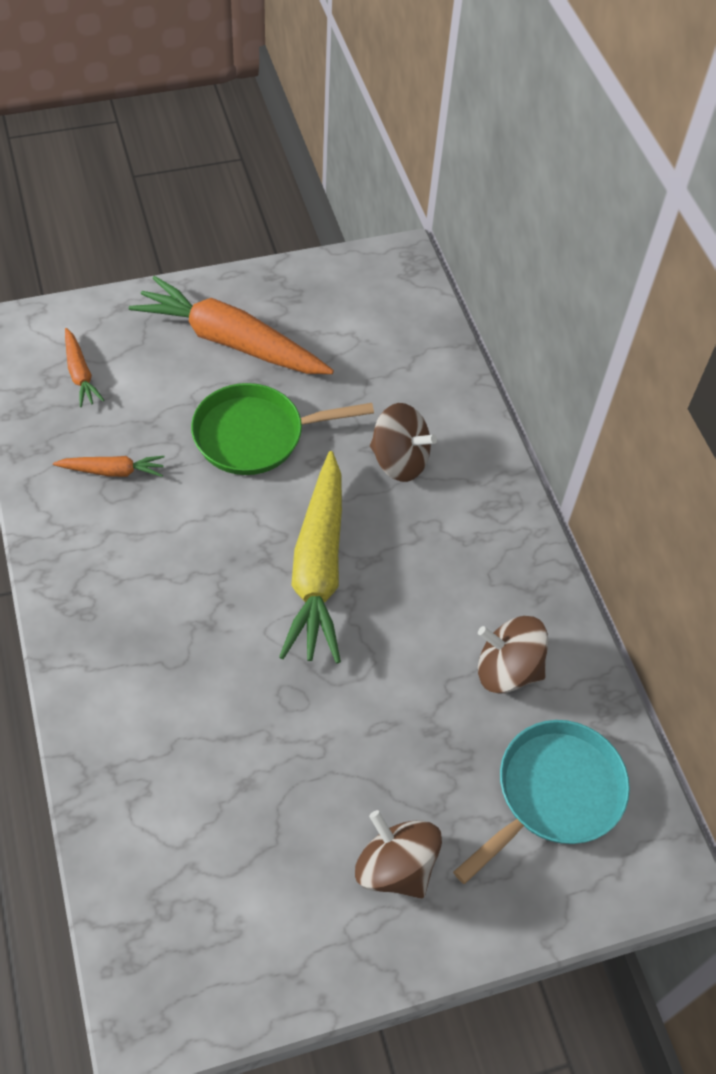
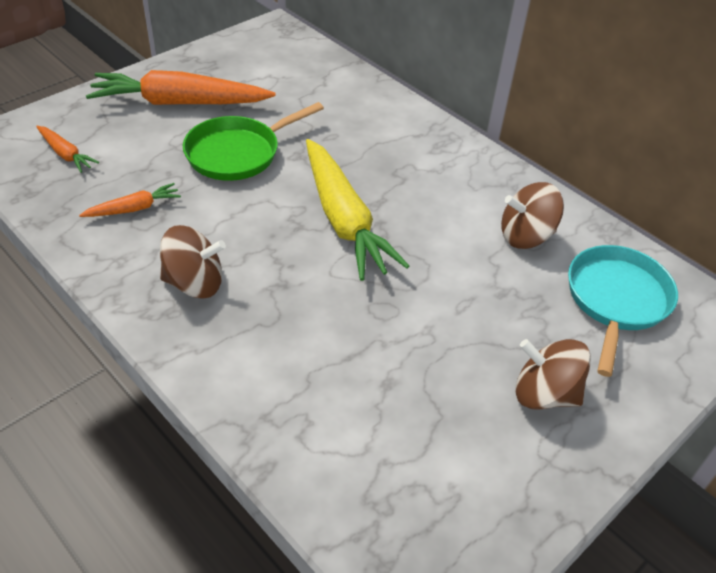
camera: 25 degrees left, 10 degrees down
(399, 461) = (357, 137): brown spinning top -> brown spinning top (194, 283)

